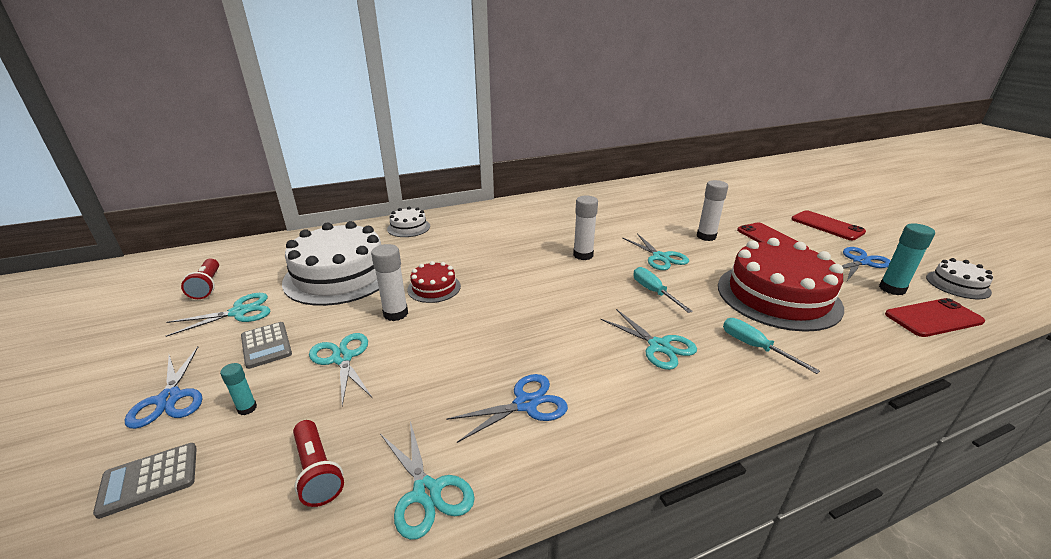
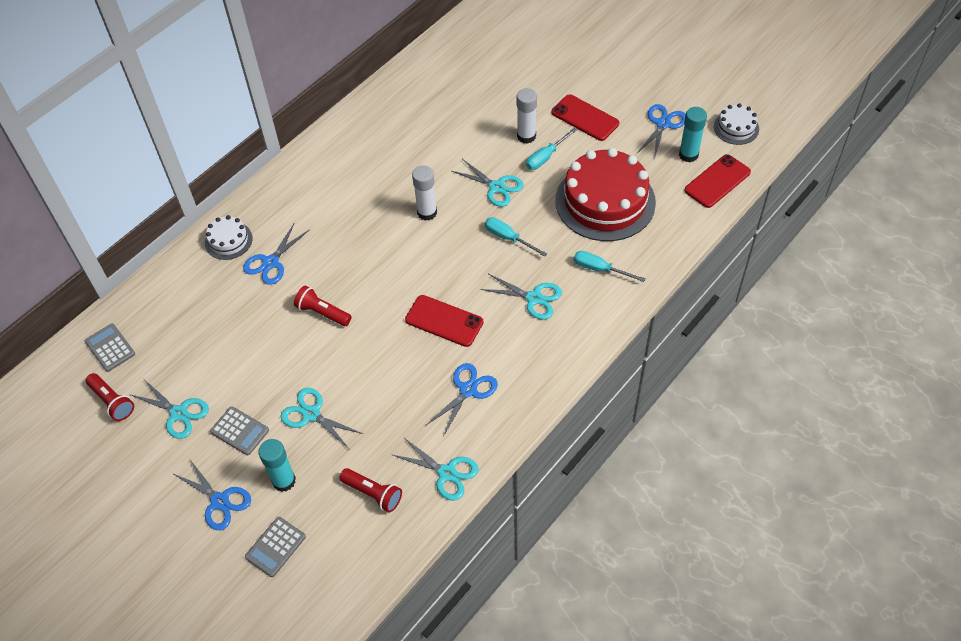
camera: 25 degrees left, 25 degrees up
(239, 312) = (179, 413): turquoise scissors -> turquoise scissors turned 90 degrees clockwise
(247, 408) = (284, 481): turquoise glue stick -> turquoise glue stick, size x1.77
(254, 256) = (110, 348): none -> grey calculator
(340, 275) = (223, 334): white cake -> none
(395, 314) = (314, 355): white glue stick -> none
(425, 247) = (270, 263): none -> blue scissors
(434, 288) = (322, 313): red cake -> red flashlight
(720, 252) = (546, 157): none -> turquoise screwdriver
(827, 225) = (630, 72): red phone -> red phone (444, 321)

